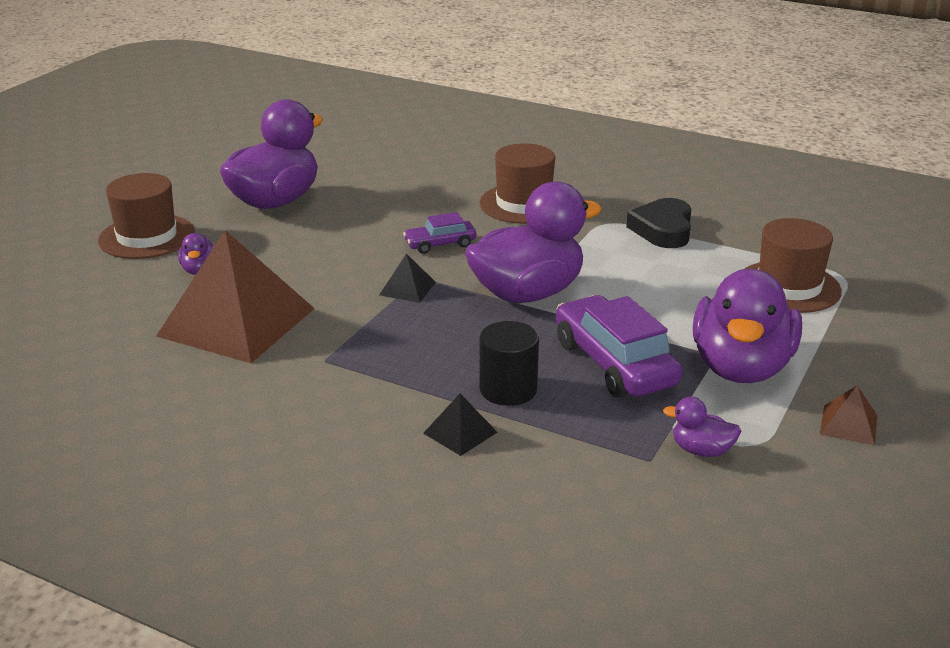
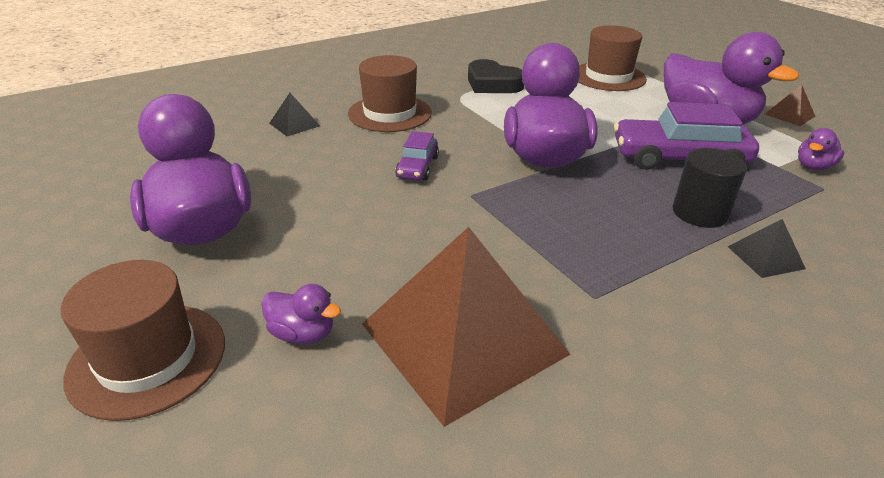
camera: 60 degrees left, 5 degrees up
(407, 288) = (485, 207): black pyramid -> black pyramid (294, 124)

